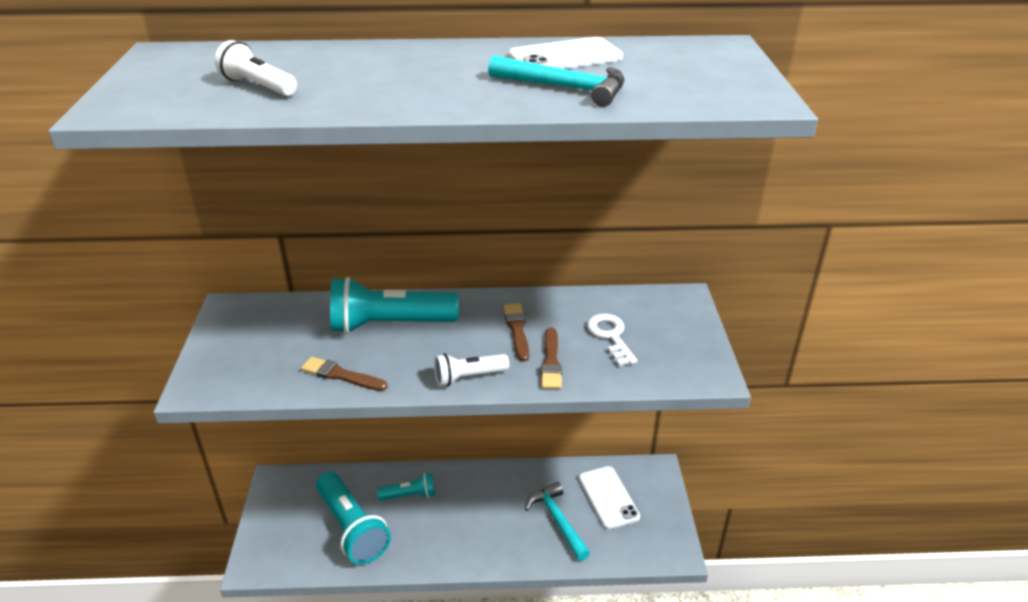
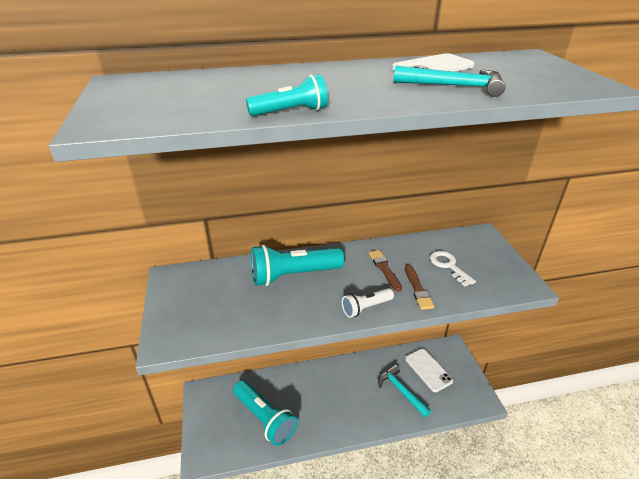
camera: 10 degrees left, 0 degrees up
(258, 86) = (217, 99): white flashlight -> none
(341, 375) = (273, 318): brown brush -> none
(410, 495) = (298, 388): turquoise flashlight -> turquoise flashlight (291, 112)

